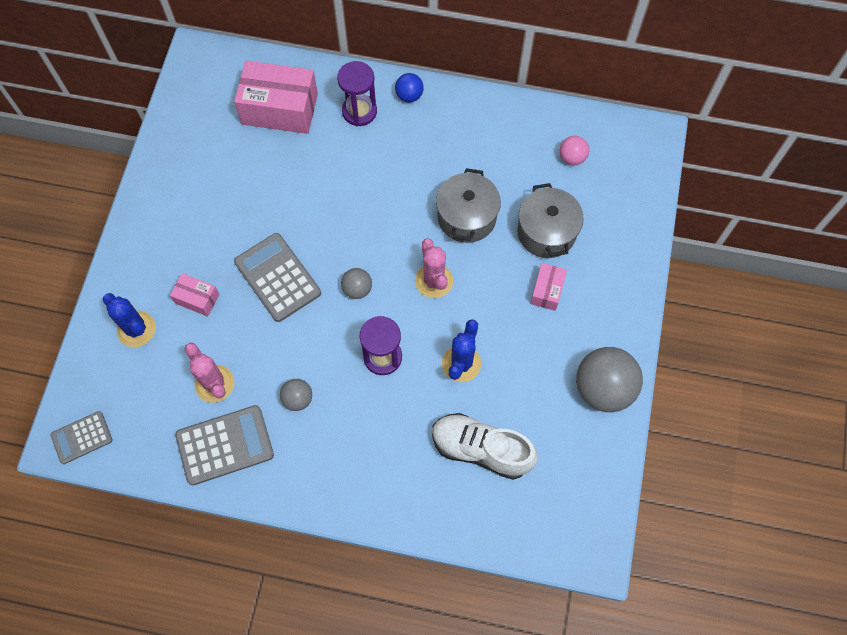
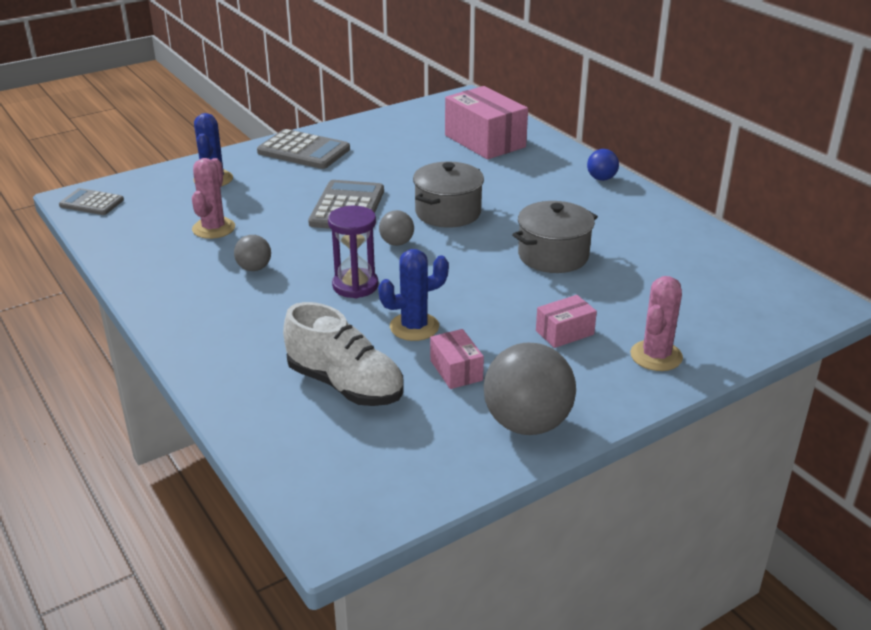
camera: 45 degrees right, 35 degrees down
(197, 299) = (275, 187): pink box -> pink box (456, 370)
(225, 445) = (164, 259): grey calculator -> grey calculator (303, 151)
(359, 111) = (546, 168): purple hourglass -> none
(434, 281) = (467, 272): pink cactus -> pink cactus (656, 356)
(481, 449) = (345, 385): white shoe -> white shoe turned 150 degrees clockwise
(546, 232) = (618, 300): grey pot -> grey pot (448, 212)
(572, 158) = (711, 274): pink ball -> none

